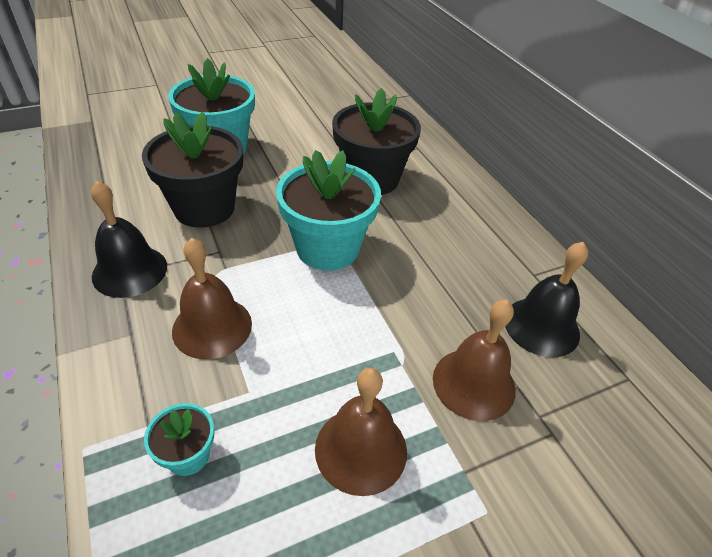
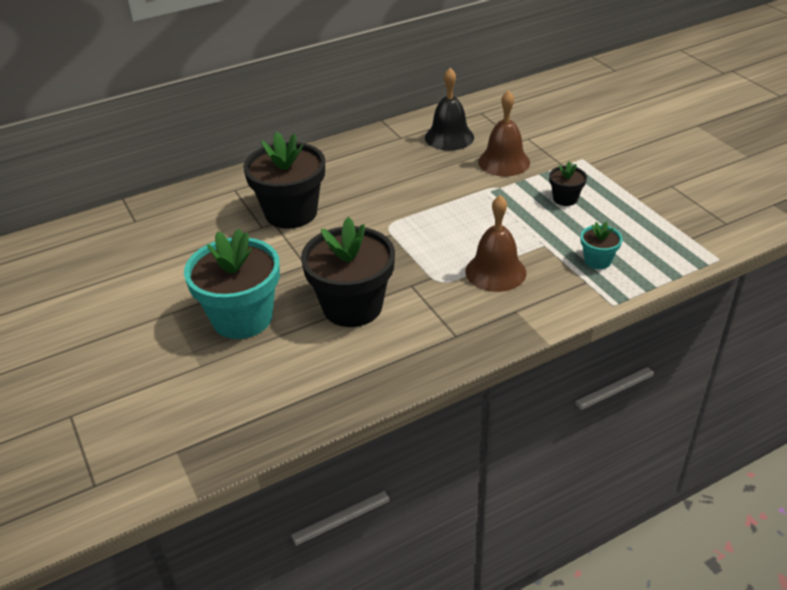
camera: 90 degrees left, 5 degrees down
(130, 271) = (449, 331): black bell -> none
(327, 248) = (393, 228): turquoise flower pot -> none
(361, 449) = (565, 199): brown bell -> black flower pot

